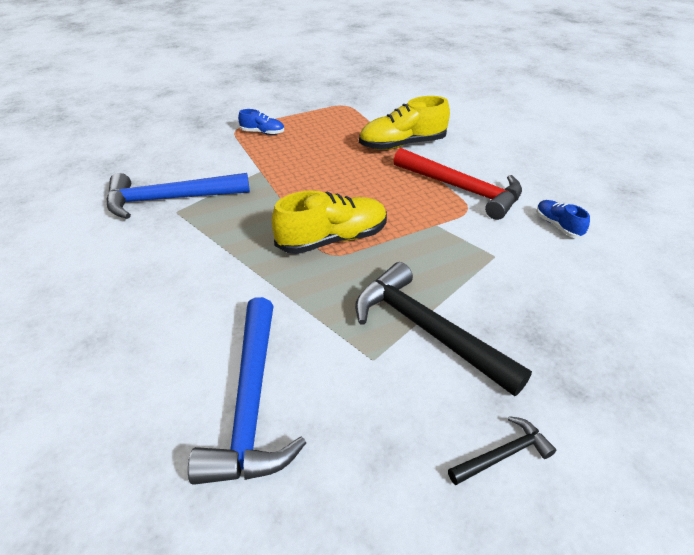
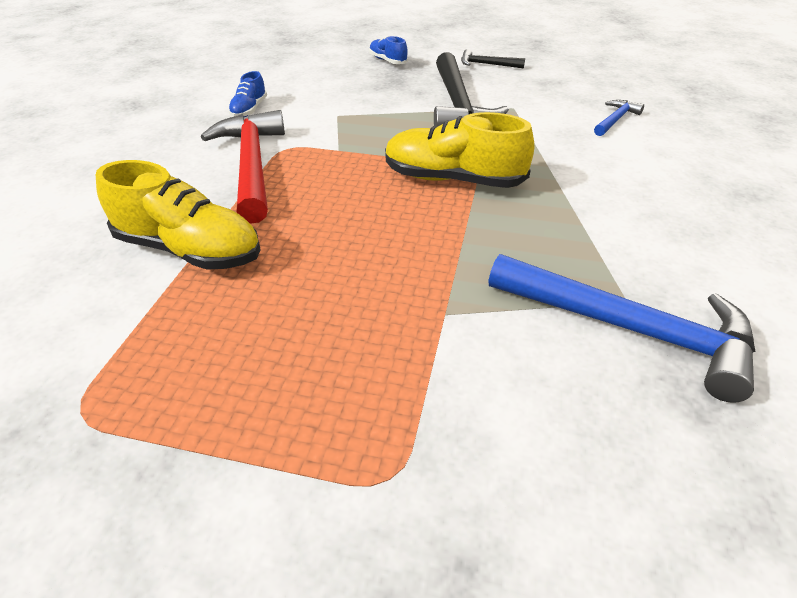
camera: 140 degrees left, 0 degrees up
(252, 402) = (615, 120): blue hammer -> blue hammer, size x0.48
(262, 132) = (346, 423): blue shoe -> blue shoe (388, 61)

